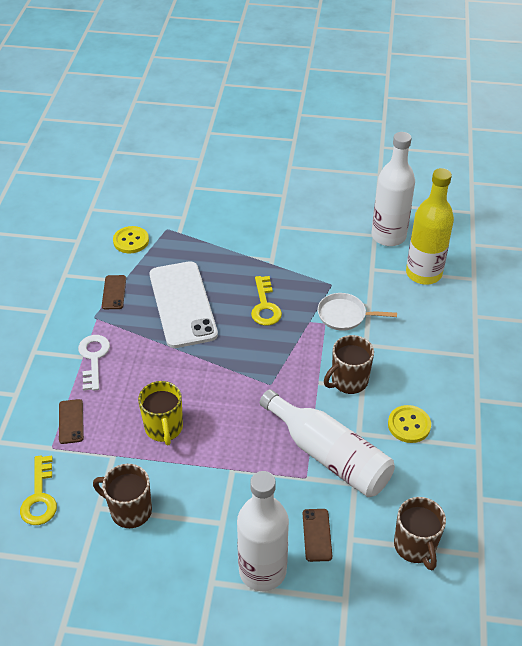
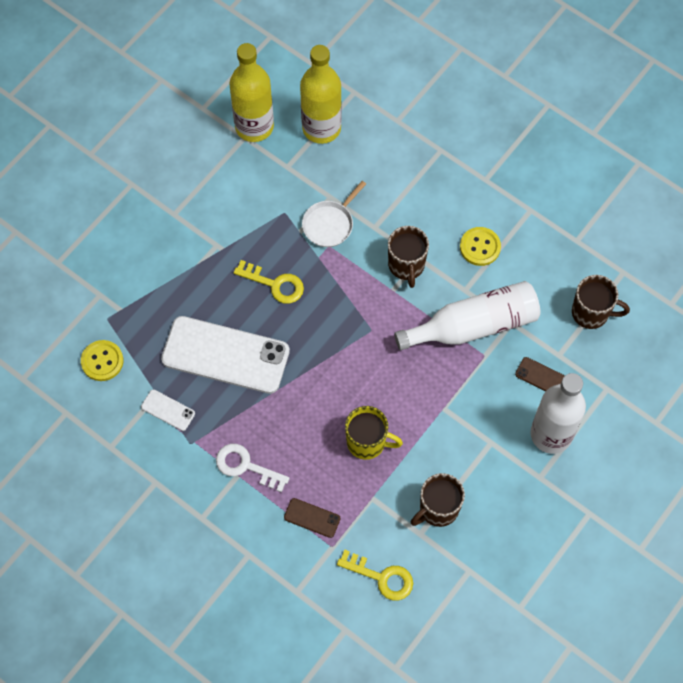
camera: 60 degrees left, 20 degrees up
(114, 292) = (168, 410): brown phone -> white phone
(388, 236) = (254, 126): white bottle -> yellow bottle

